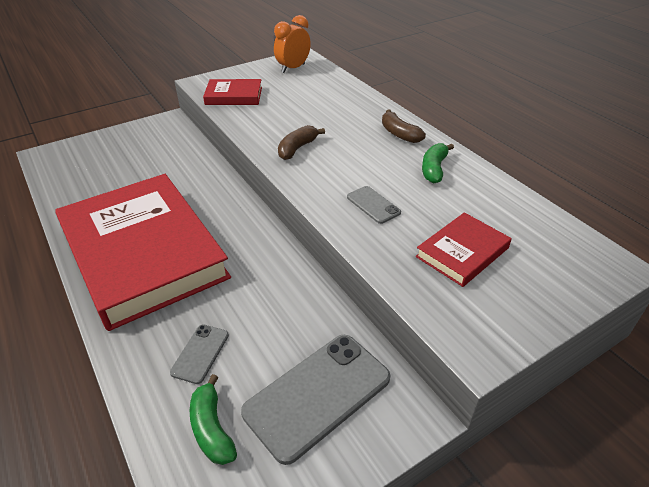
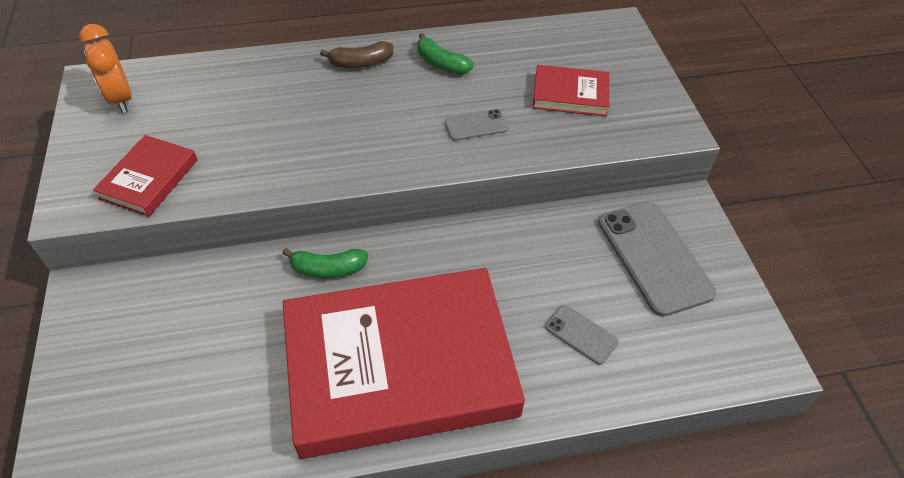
camera: 70 degrees left, 10 degrees up
(212, 429) = (669, 341): green banana -> green banana (328, 269)
(297, 148) = (334, 152): brown banana -> none
(462, 252) = (570, 94): red book -> red book turned 60 degrees counterclockwise

